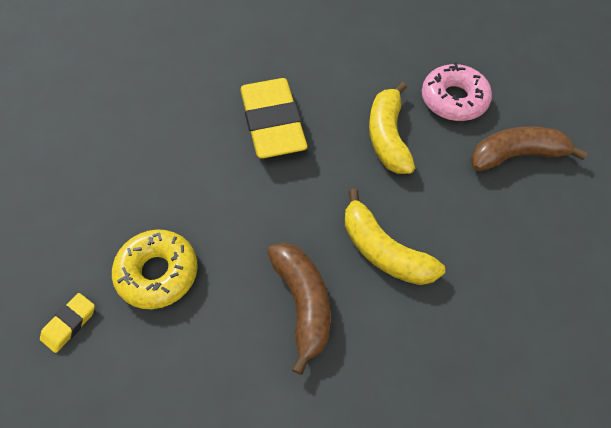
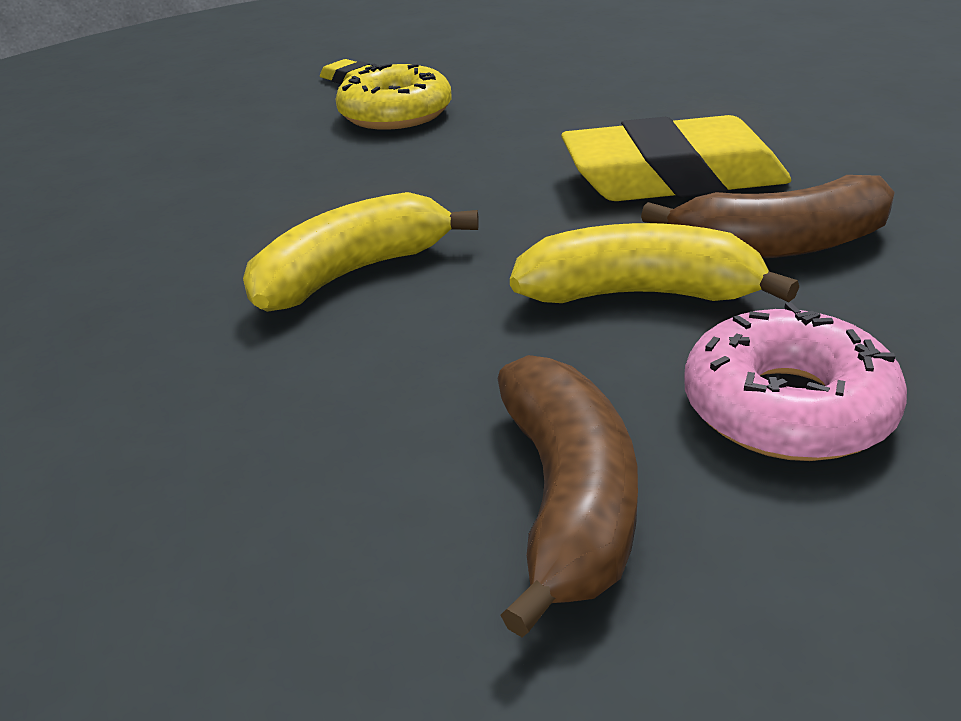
camera: 100 degrees right, 25 degrees down
(303, 303) = (293, 203): brown banana -> brown banana (780, 245)

